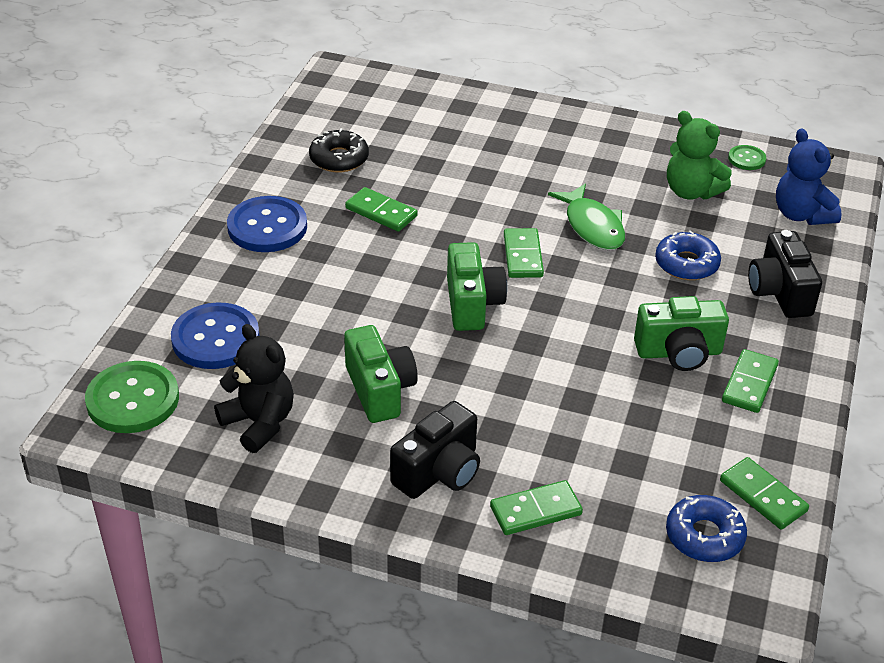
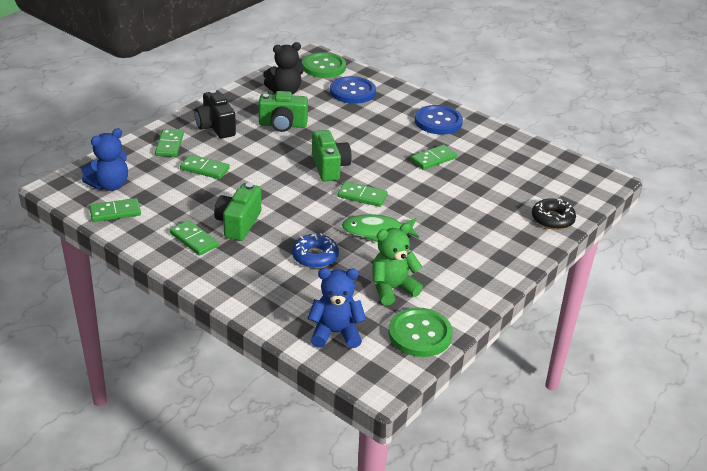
camera: 110 degrees right, 5 degrees down
(339, 159) = (498, 157): black donut -> black donut (552, 219)
(472, 304) = (329, 167): green camera -> green camera turned 120 degrees counterclockwise
(574, 437) = (204, 169): none -> green domino
(704, 536) = (110, 185): blue donut -> blue teddy bear
(746, 159) = (420, 334): green button -> green button, size x1.99
(779, 293) = (261, 285): black camera -> none

